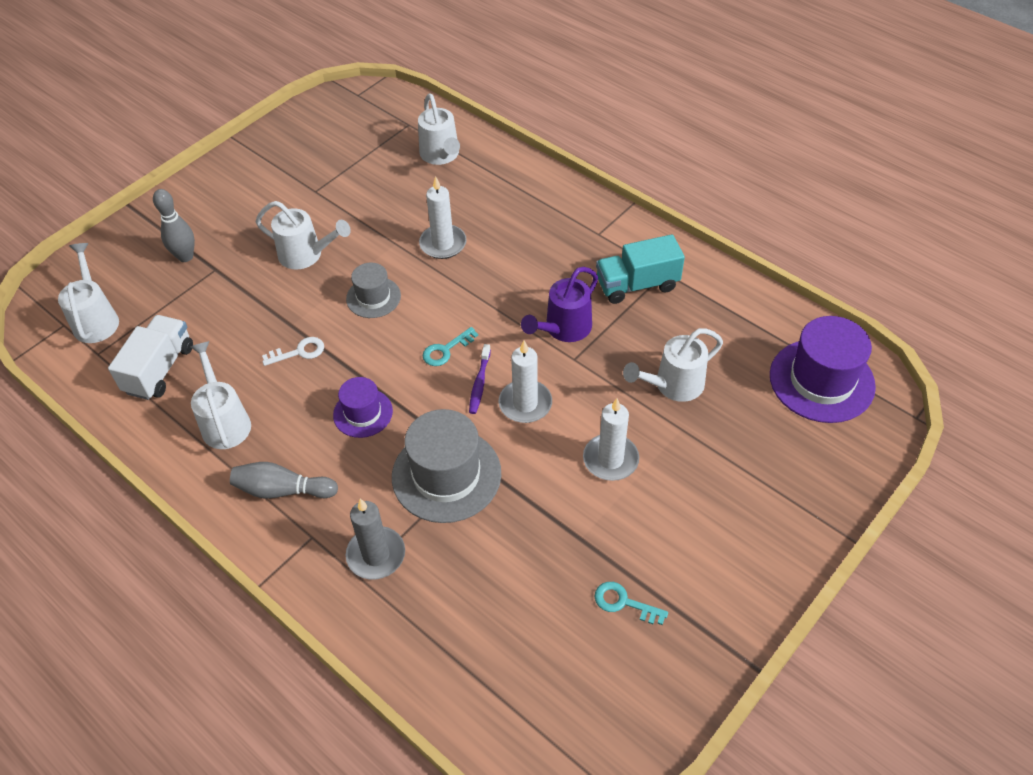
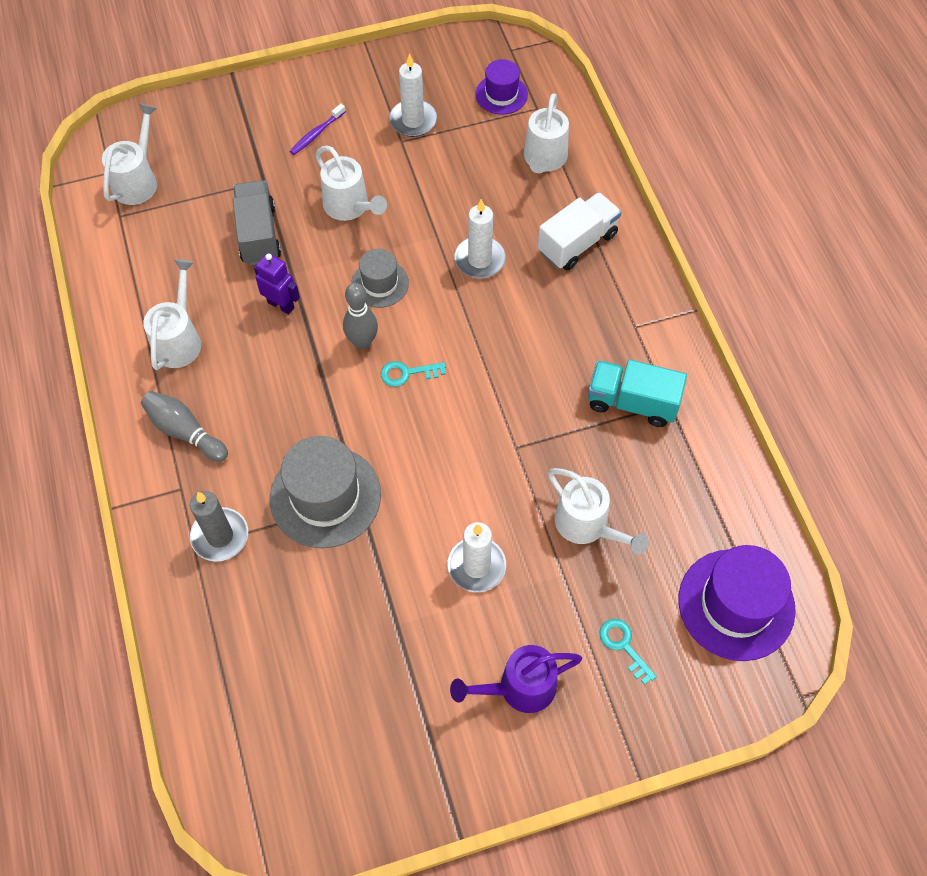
camera: 30 degrees right, 10 degrees up
(160, 369) = (159, 259): white truck -> white truck (577, 243)
(185, 256) = (247, 154): grey bowling pin -> grey bowling pin (362, 342)
(239, 310) = (258, 234): none -> grey truck
(299, 352) = (281, 305): white key -> purple robot
(363, 413) = (295, 396): purple hat -> purple hat (501, 94)
(479, 383) = (414, 423): purple toothbrush -> purple toothbrush (316, 133)
(525, 404) = (440, 467): white candle -> white candle (413, 120)
(563, 329) = (528, 411): purple watering can -> purple watering can (518, 688)
(624, 603) = (391, 705): turquoise key -> turquoise key (623, 646)
(672, 385) = (587, 526): white watering can -> white watering can turned 135 degrees counterclockwise

